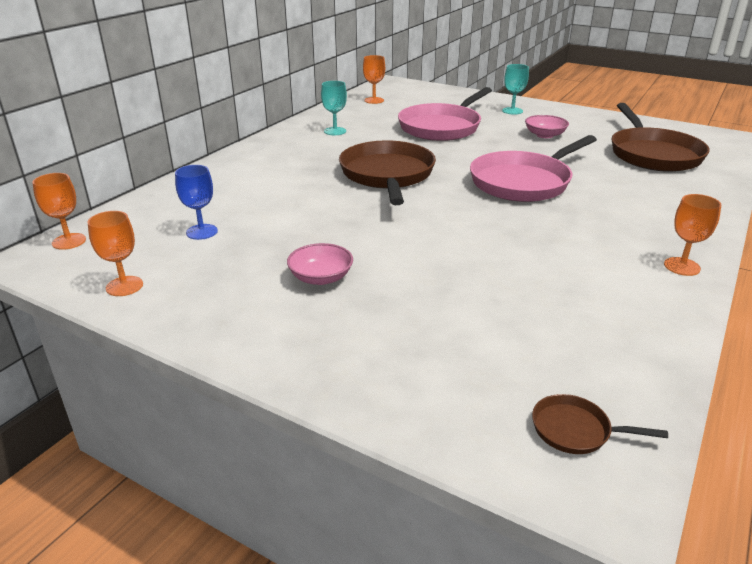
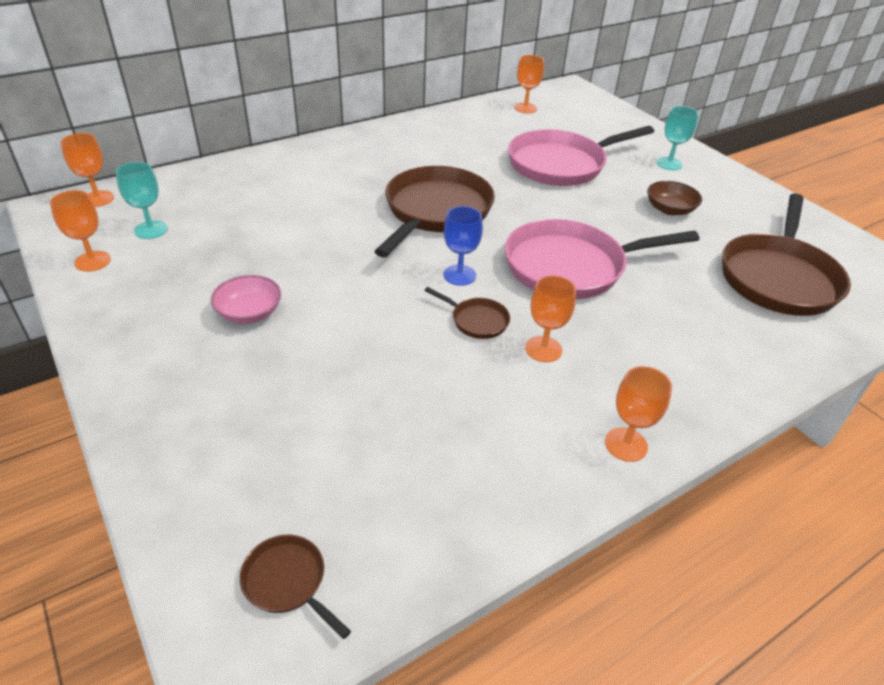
camera: 25 degrees right, 10 degrees up
(202, 232) = (204, 224): blue goblet -> blue goblet (459, 275)
(335, 131) = (442, 139): turquoise goblet -> turquoise goblet (151, 230)
(501, 230) = (476, 320): none -> brown pan
(544, 135) = (669, 209): pink bowl -> brown bowl
(566, 232) = (543, 349): none -> orange goblet

